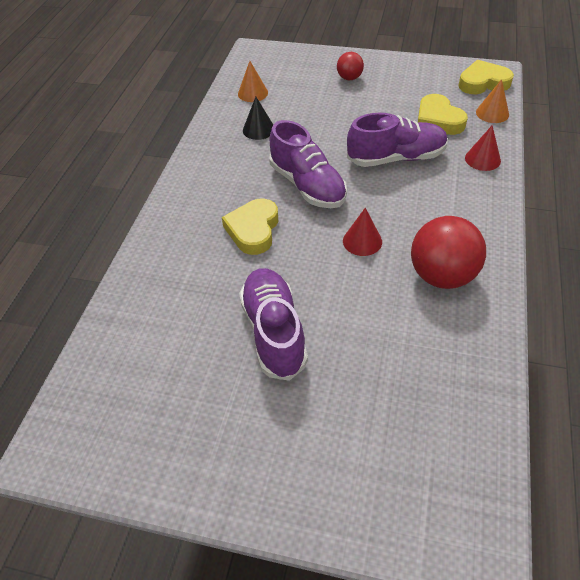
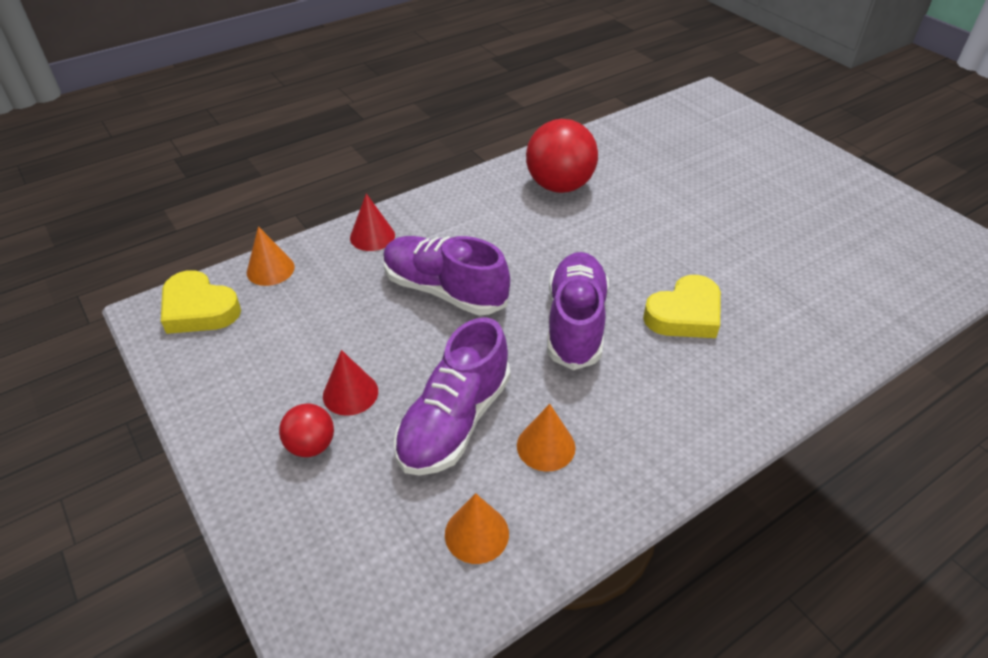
camera: 140 degrees left, 5 degrees down
(258, 129) = (546, 446): black cone -> orange cone
(274, 332) = (741, 227): purple shoe -> purple shoe (454, 421)
(362, 241) = (589, 242): red cone -> red cone (350, 393)
(438, 120) = (331, 300): yellow heart -> none

